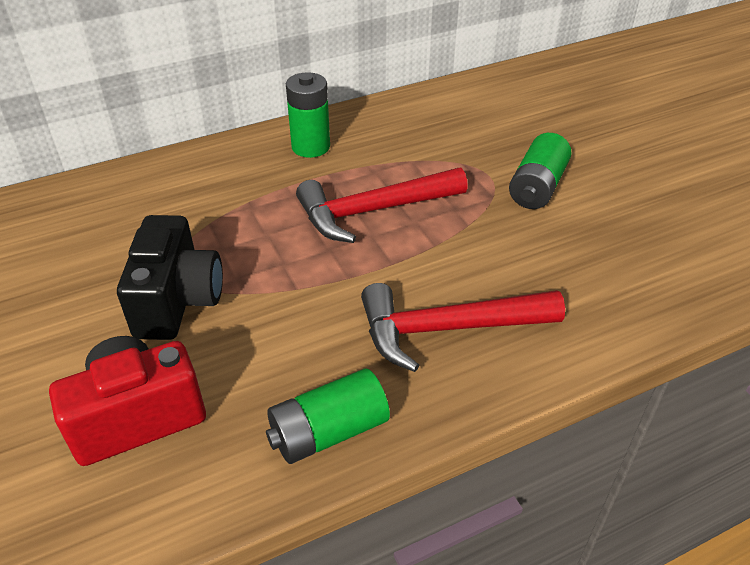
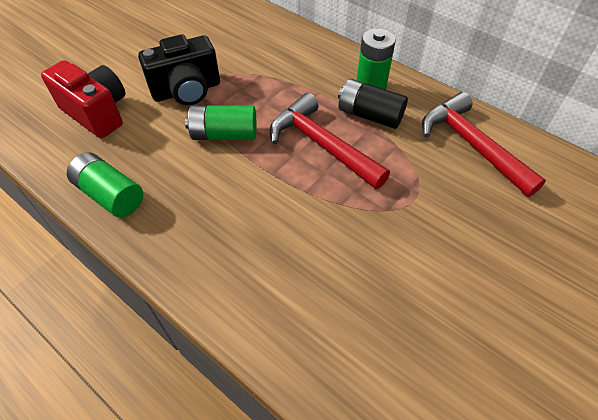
camera: 65 degrees right, 10 degrees up
(354, 162) = (369, 115): none -> black battery
(447, 329) = (221, 226): red hammer -> red hammer (472, 145)
(537, 187) = (422, 237): green battery -> green battery (224, 134)

